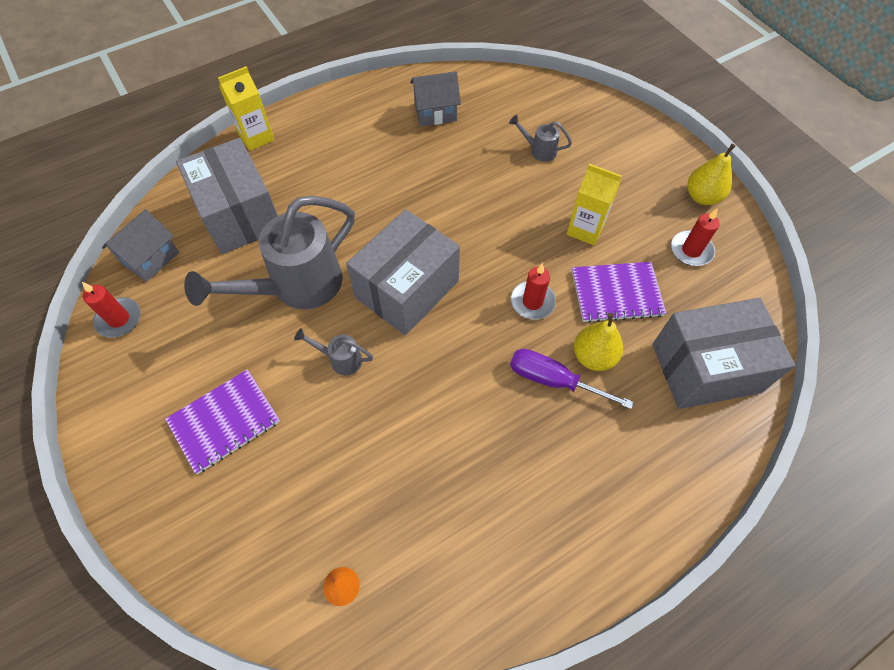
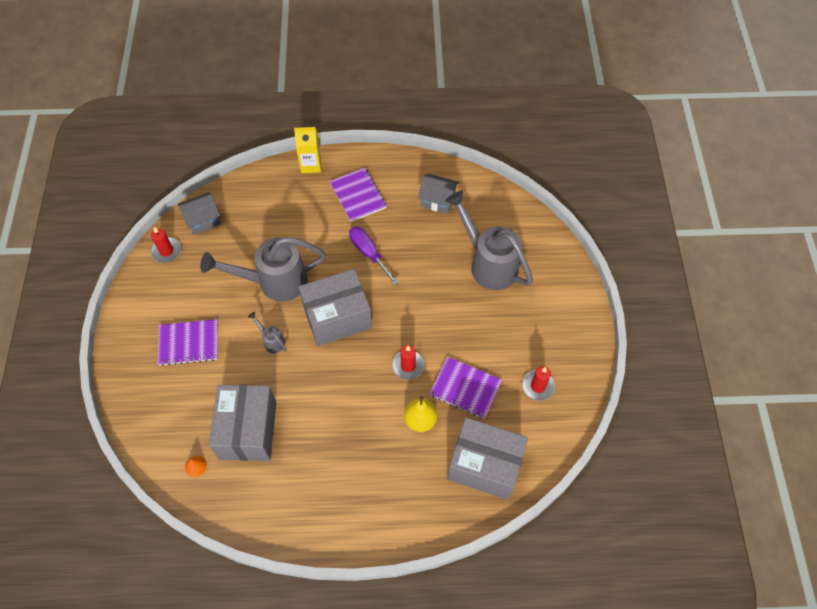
camera: 30 degrees right, 0 degrees up
(239, 215) = (269, 216): grey box -> grey box (248, 430)
(338, 146) = (358, 195): none -> purple notebook
(539, 150) = (488, 263): grey watering can -> grey watering can, size x2.36
(553, 380) = (385, 421): purple screwdriver -> purple screwdriver (369, 253)
(585, 229) = (477, 335): yellow carton -> none
(702, 197) = (576, 353): yellow pear -> none

